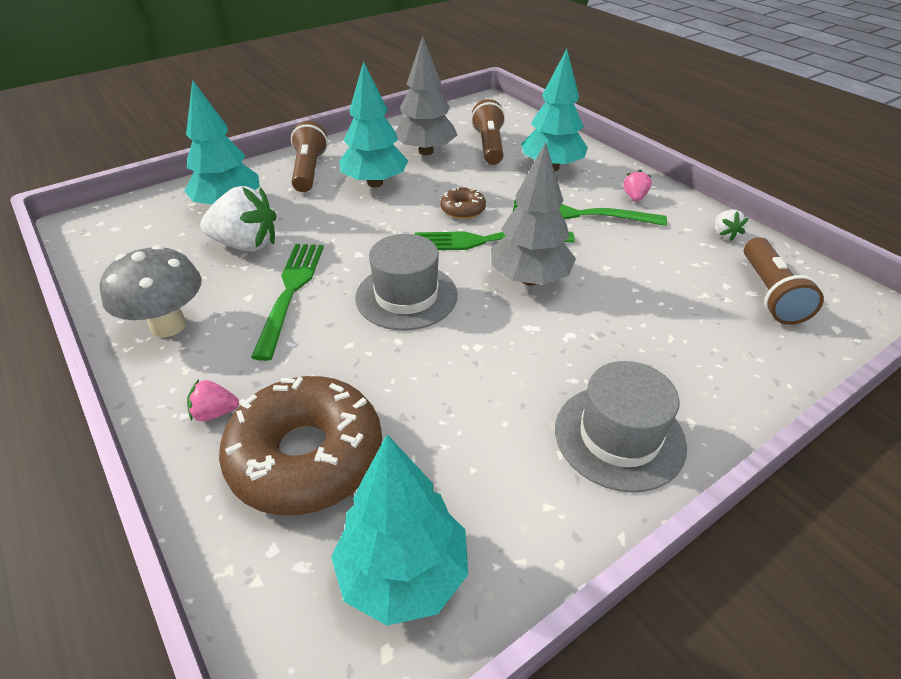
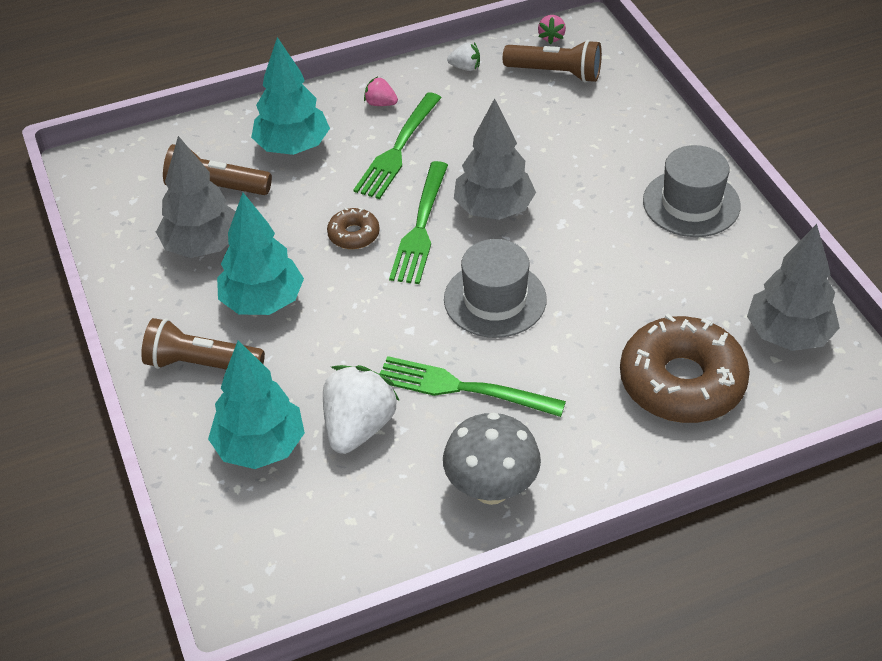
camera: 75 degrees left, 5 degrees up
(215, 413) = (623, 443): pink strawberry -> pink strawberry (551, 37)
(403, 573) = (788, 335): turquoise tree -> grey tree

